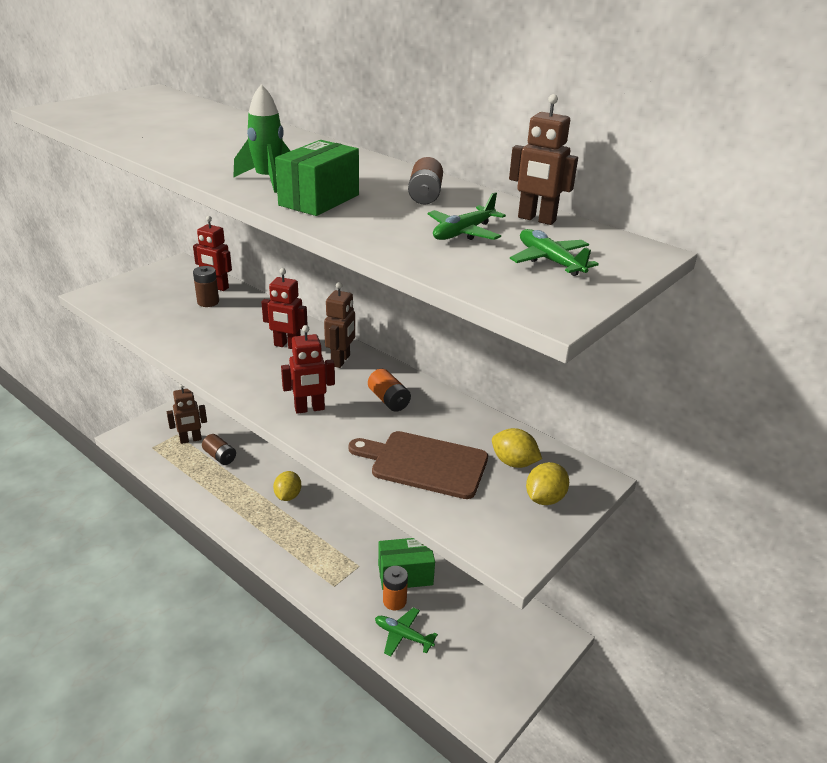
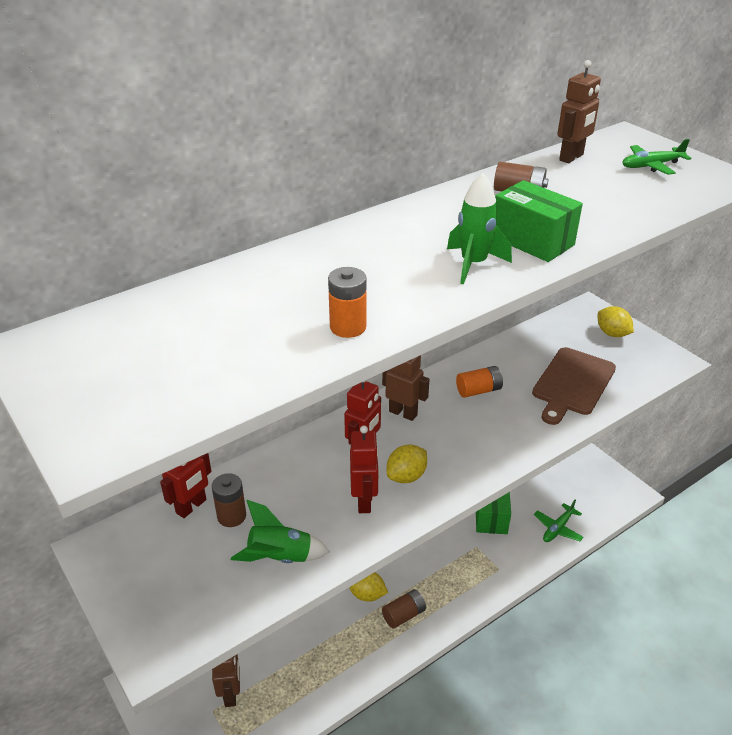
camera: 75 degrees left, 5 degrees up
(168, 324) = (280, 558): none -> green rocket
(220, 456) = (277, 659): brown battery -> brown battery (404, 615)
(309, 409) = (487, 443): red robot -> red robot (364, 501)
(394, 601) = (520, 528): orange battery -> orange battery (348, 327)
(463, 233) = (603, 187): green plane -> none
(513, 462) = (570, 339): yellow lemon -> yellow lemon (406, 476)

